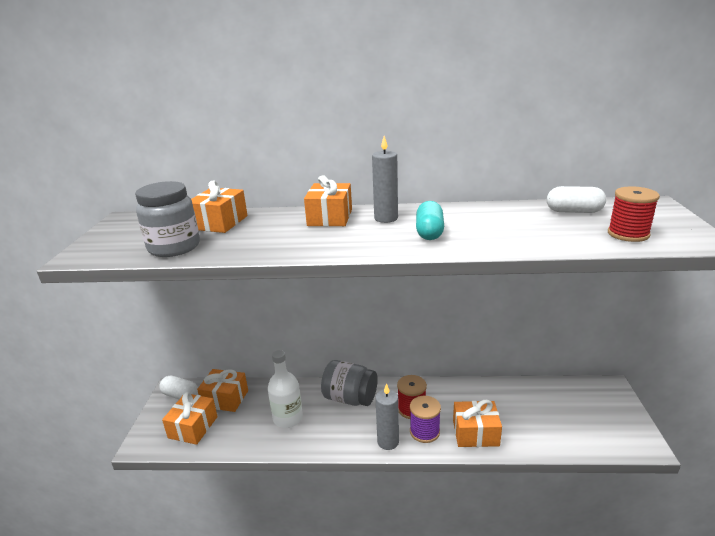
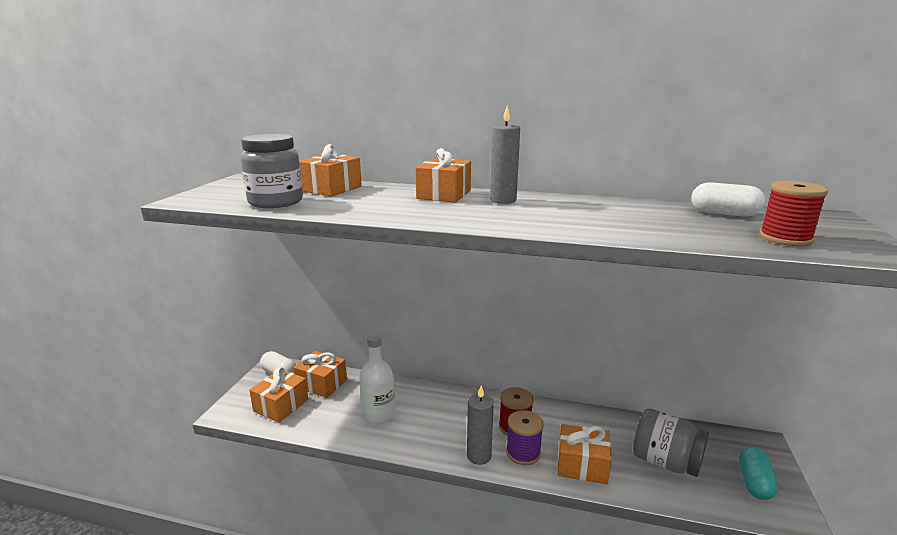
camera: 10 degrees right, 5 degrees down
(350, 398) = (450, 405): grey jar -> grey jar (665, 462)
(429, 232) = (545, 215): turquoise capsule -> turquoise capsule (754, 483)

